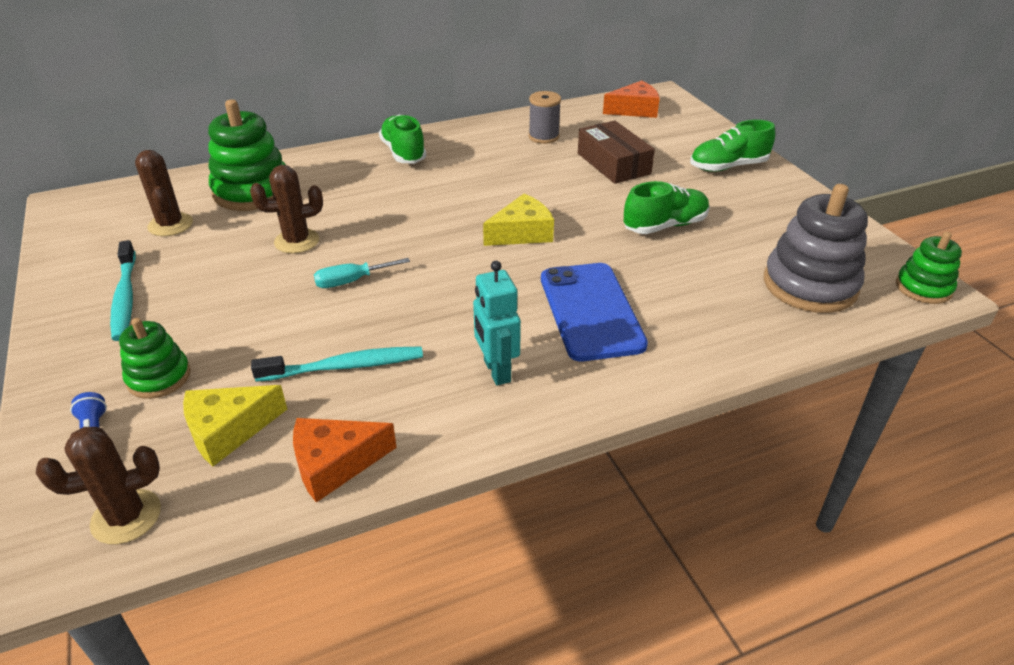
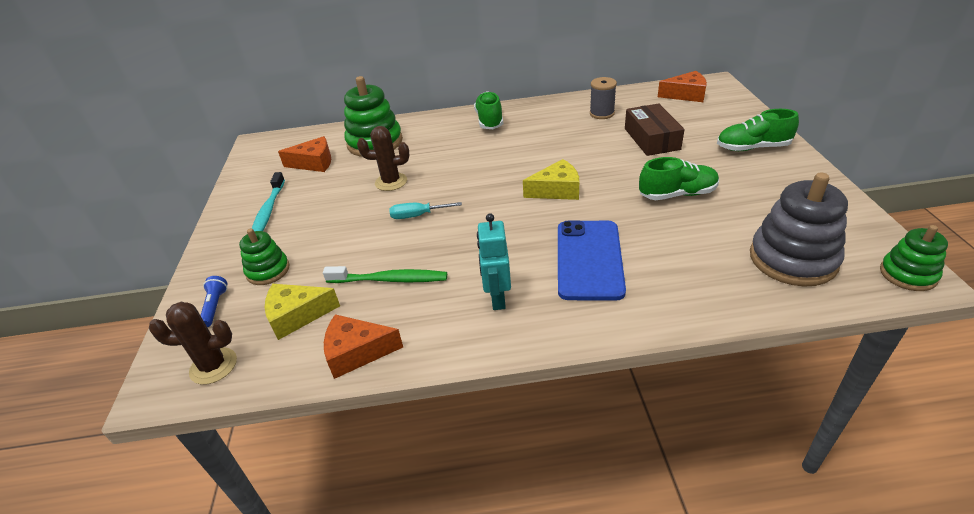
camera: 20 degrees right, 0 degrees up
(170, 225) = (314, 163): brown cactus -> orange cheese
(345, 366) = (390, 280): turquoise toothbrush -> green toothbrush

